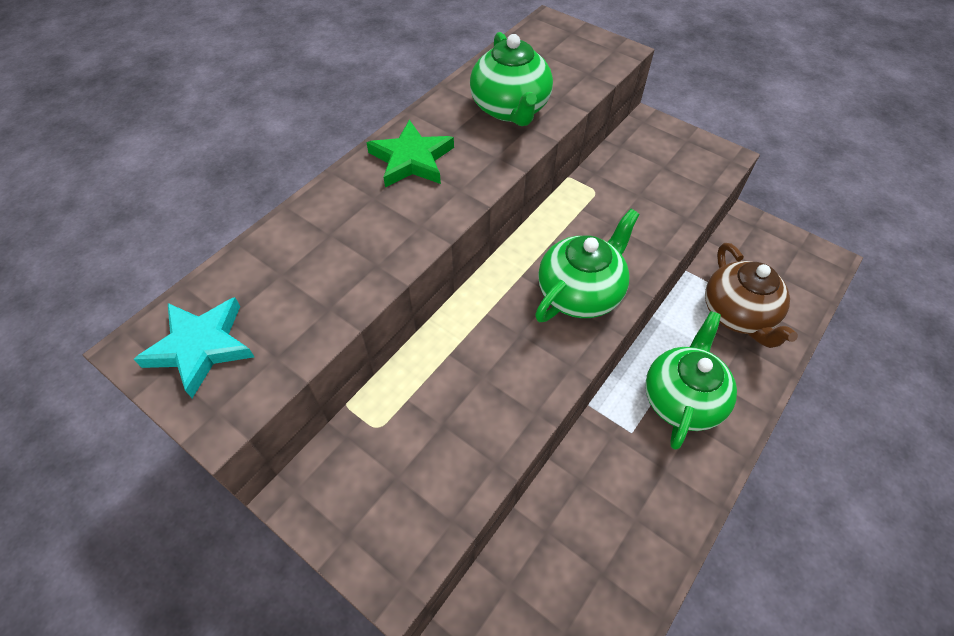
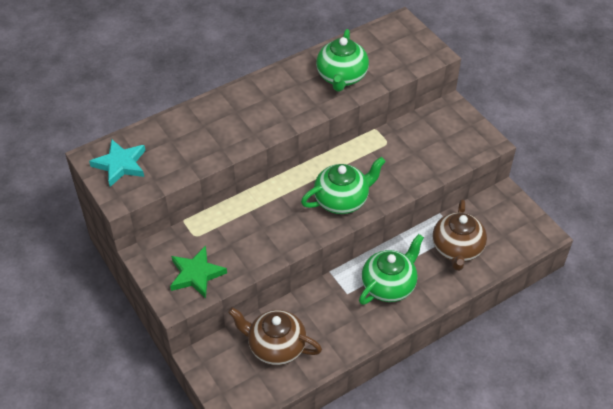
camera: 20 degrees right, 5 degrees down
(411, 159) = (267, 94): green star -> green star (196, 274)
(572, 568) = (276, 346): none -> brown teapot

